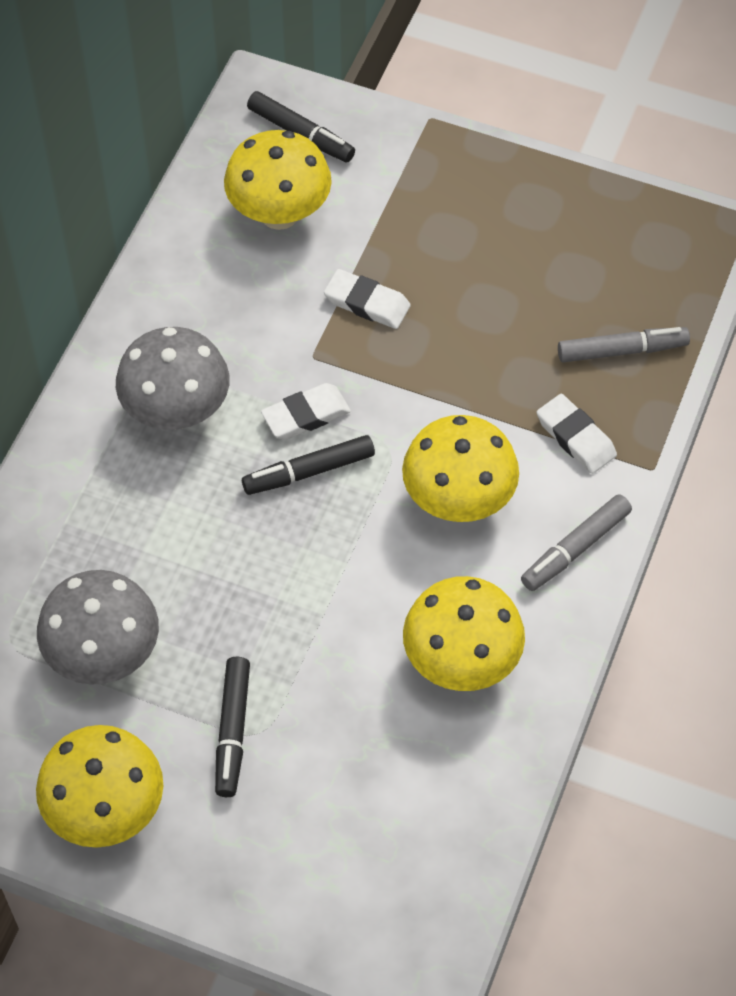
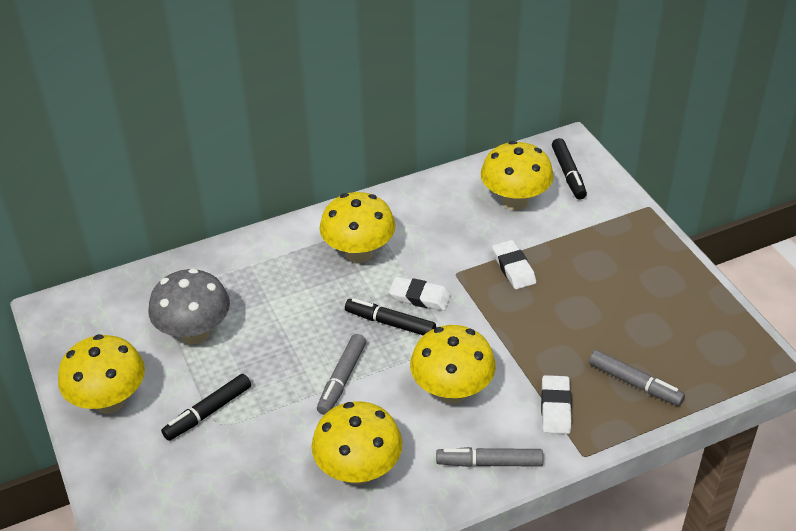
camera: 45 degrees right, 15 degrees down
(177, 411) = (359, 253): grey mushroom -> yellow mushroom
(332, 577) = (342, 379): none -> grey marker

